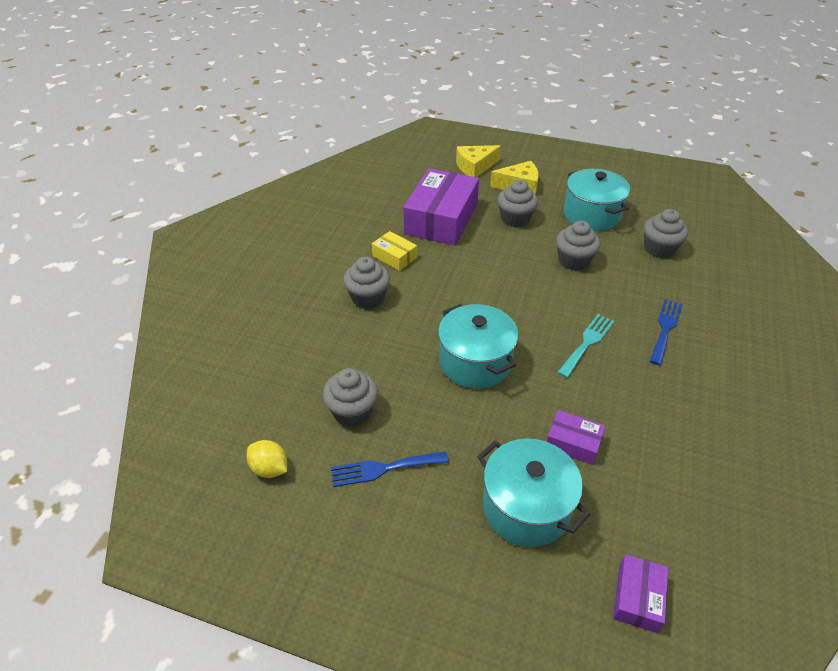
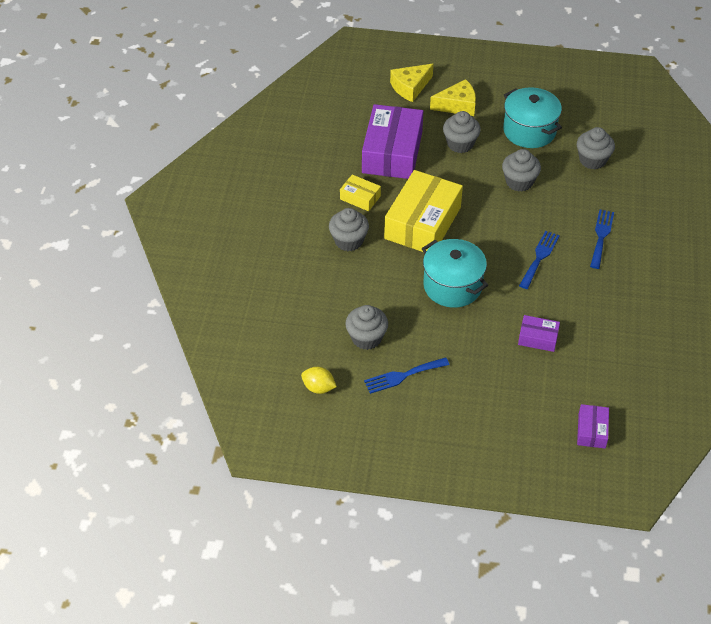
camera: 10 degrees left, 5 degrees up
(456, 289) = (422, 223): none -> yellow box
(526, 507) = (510, 387): turquoise pot -> none
(587, 343) = (539, 257): turquoise fork -> blue fork

